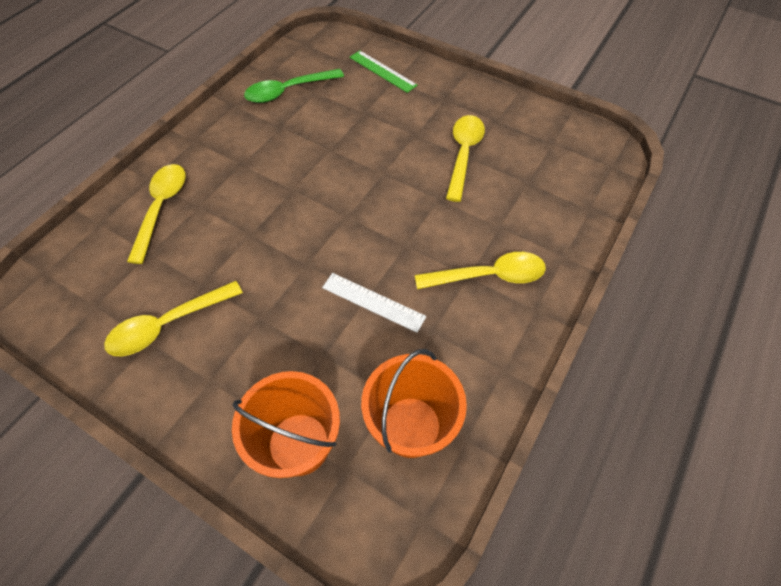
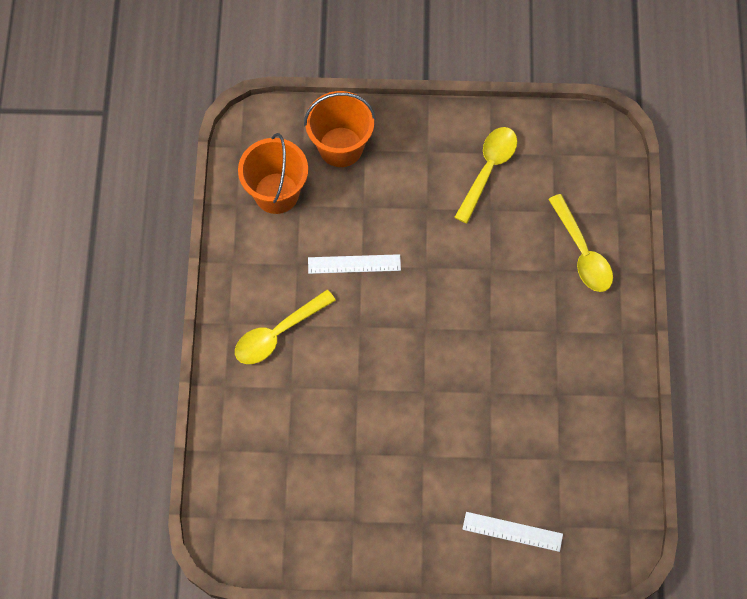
camera: 150 degrees right, 10 degrees up
(288, 91) = (587, 444): green spoon -> none
(382, 71) = (512, 531): green ruler -> white ruler
(463, 154) = (363, 455): yellow spoon -> none

